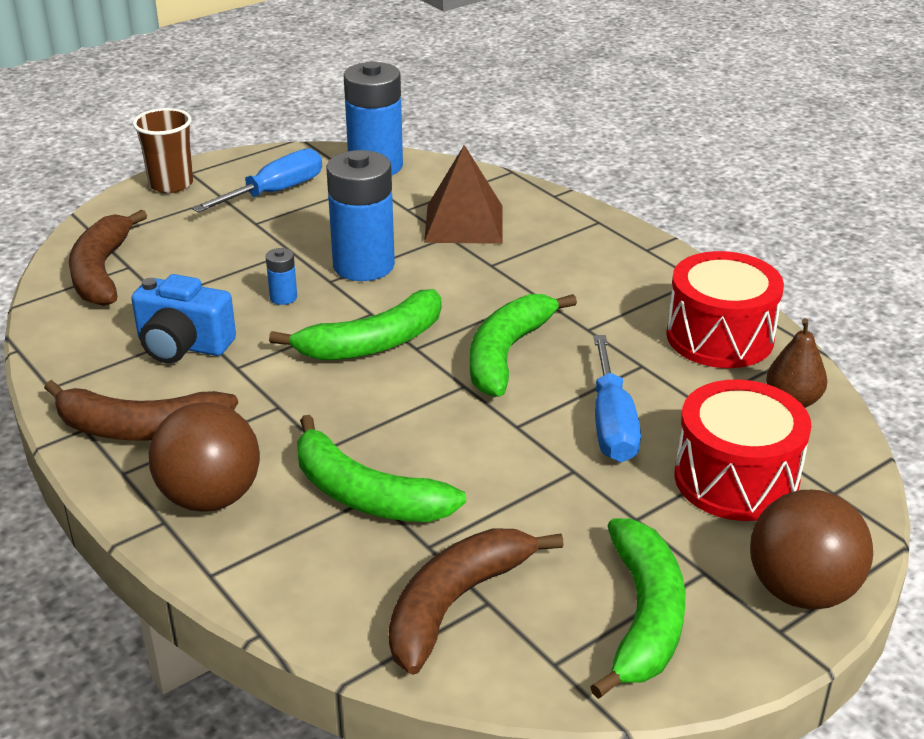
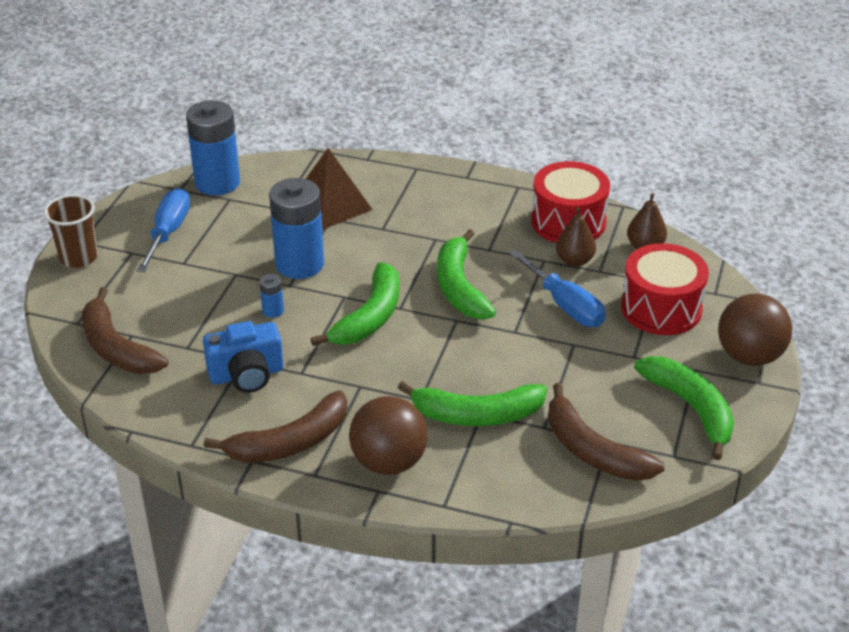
camera: 35 degrees left, 5 degrees up
(454, 604) = (593, 451): brown banana -> brown banana turned 45 degrees counterclockwise
(680, 380) = (574, 260): none -> brown pear

